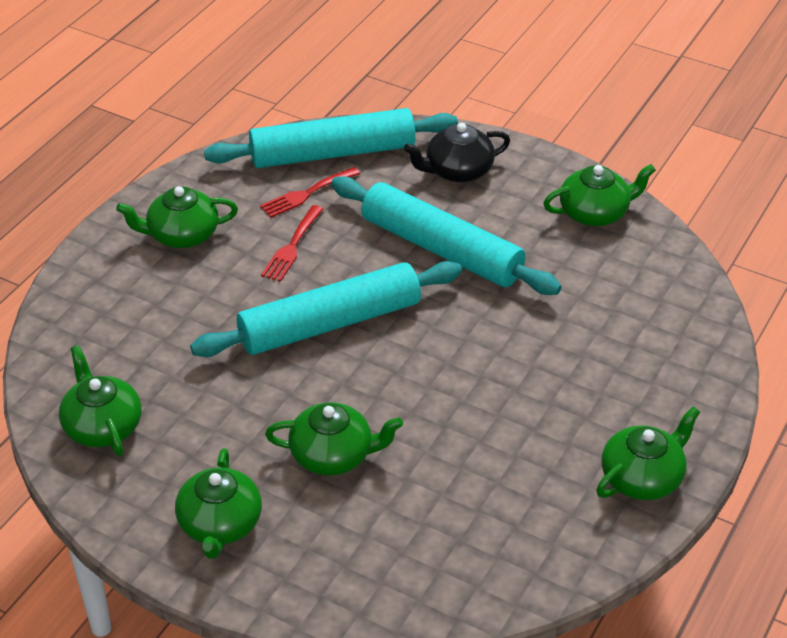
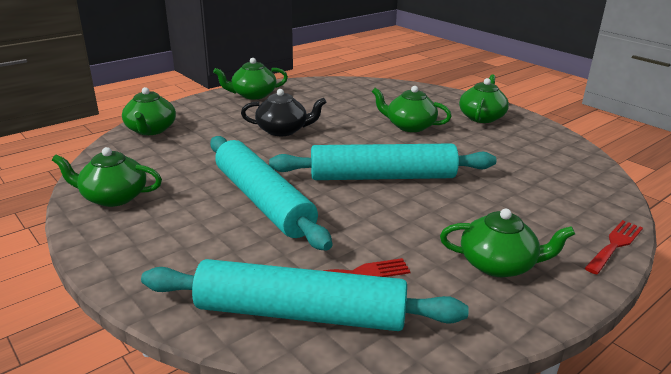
camera: 160 degrees left, 15 degrees down
(102, 426) = (558, 160): green teapot -> green teapot (151, 130)
(292, 247) = (391, 230): red fork -> red fork (615, 245)
(457, 171) = (185, 258): black teapot -> black teapot (283, 130)

